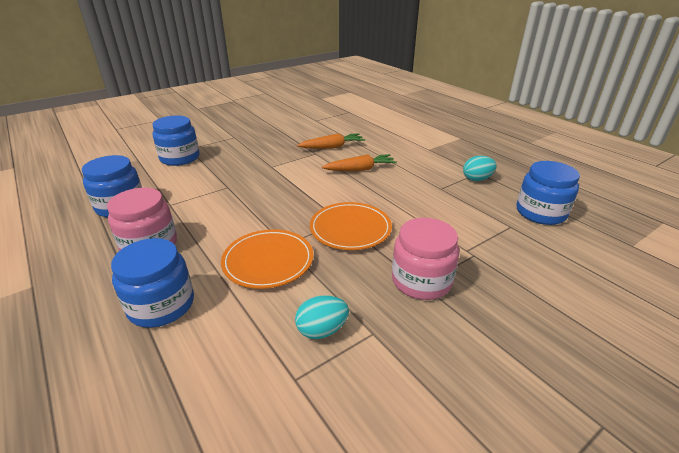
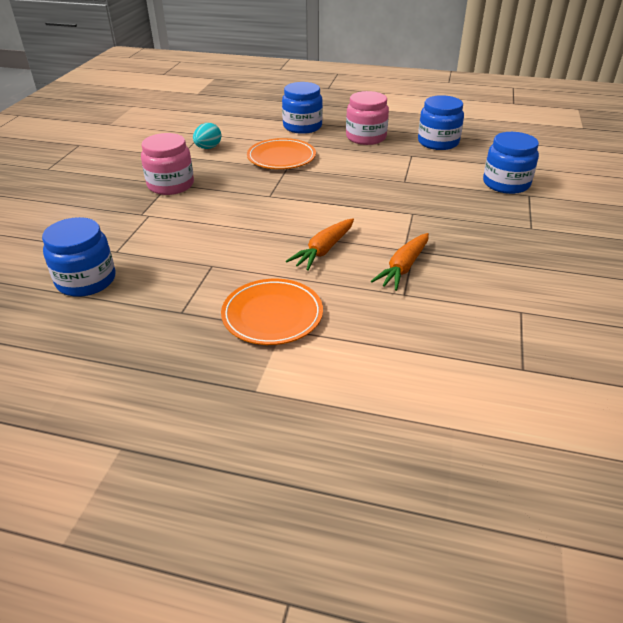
camera: 140 degrees right, 5 degrees up
(350, 229) = (255, 193): orange plate -> orange plate (272, 315)
(477, 179) = (177, 298): turquoise egg -> none

